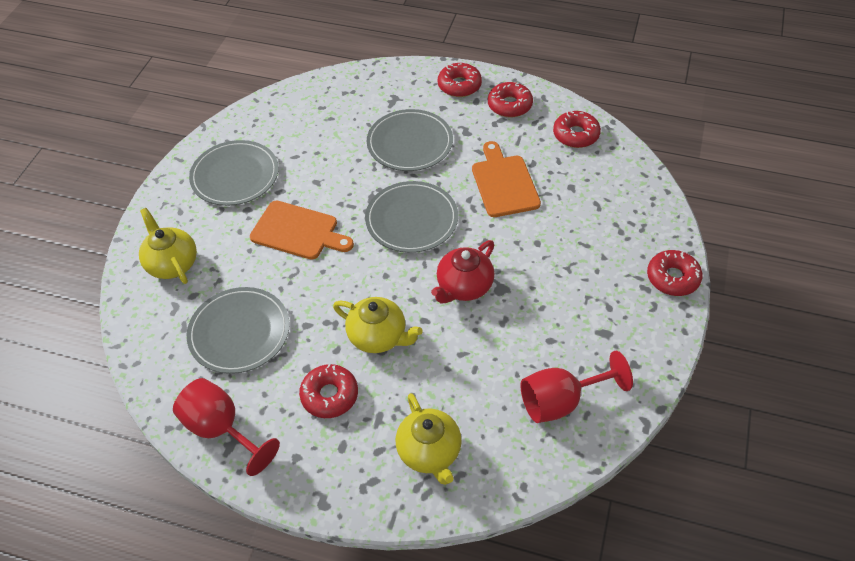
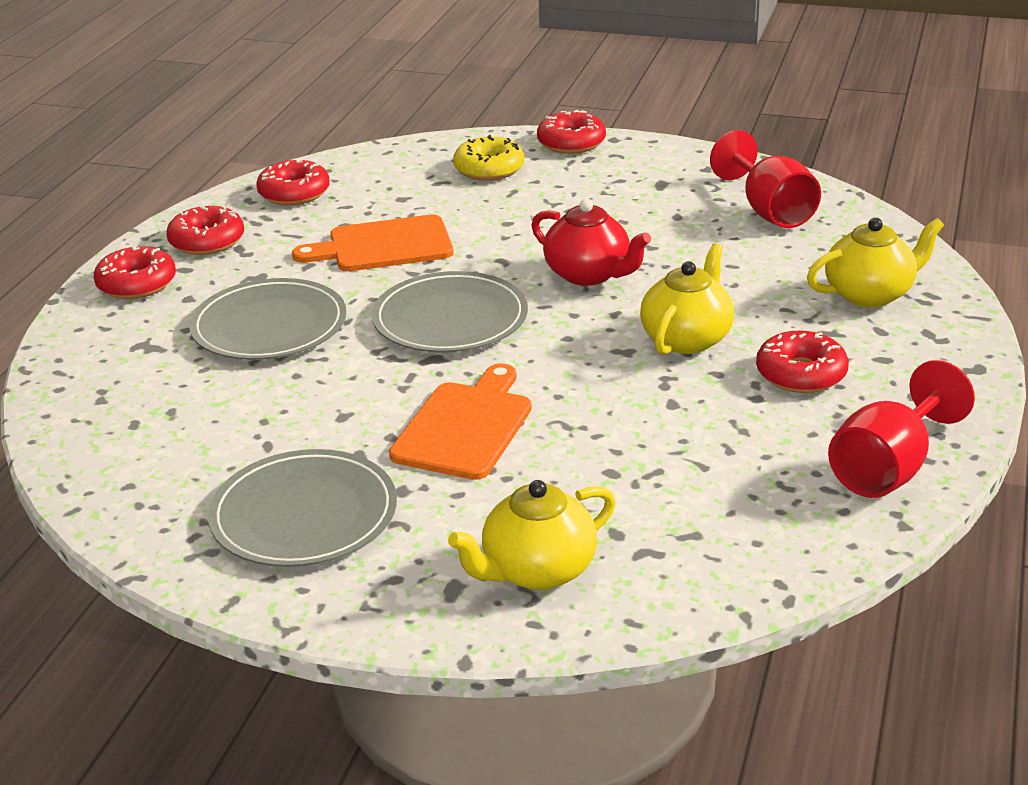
camera: 90 degrees left, 20 degrees down
(239, 332) = (695, 470): grey plate -> none
(621, 230) = (489, 169): none -> yellow donut

